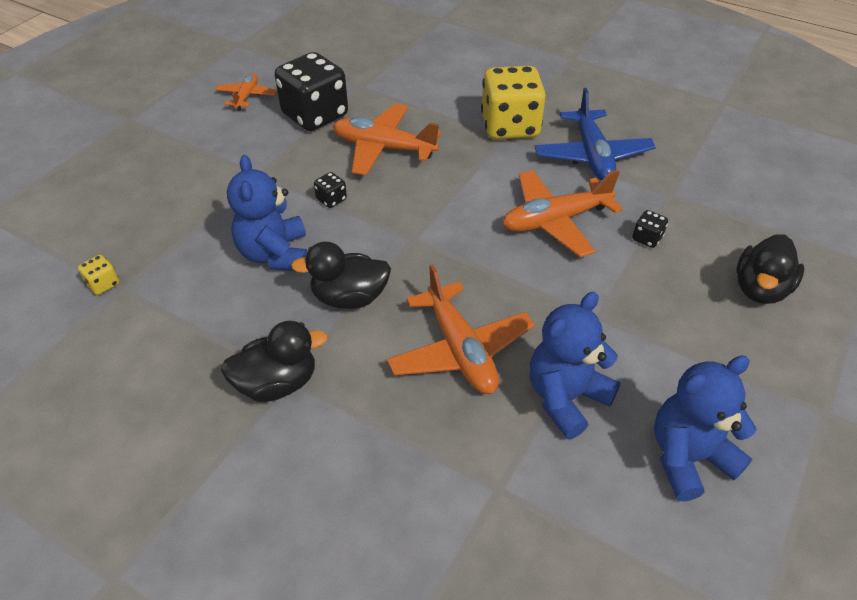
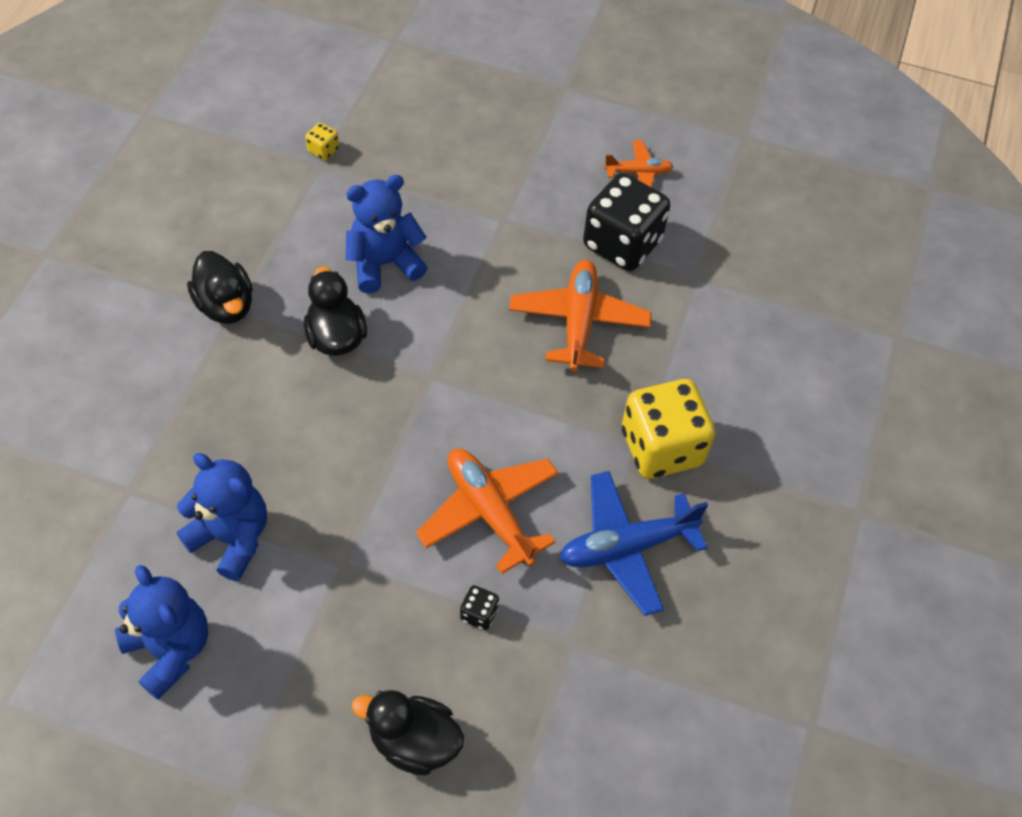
camera: 75 degrees right, 10 degrees up
(331, 199) = (477, 291): black dice -> none
(460, 350) = (281, 440): orange plane -> none

